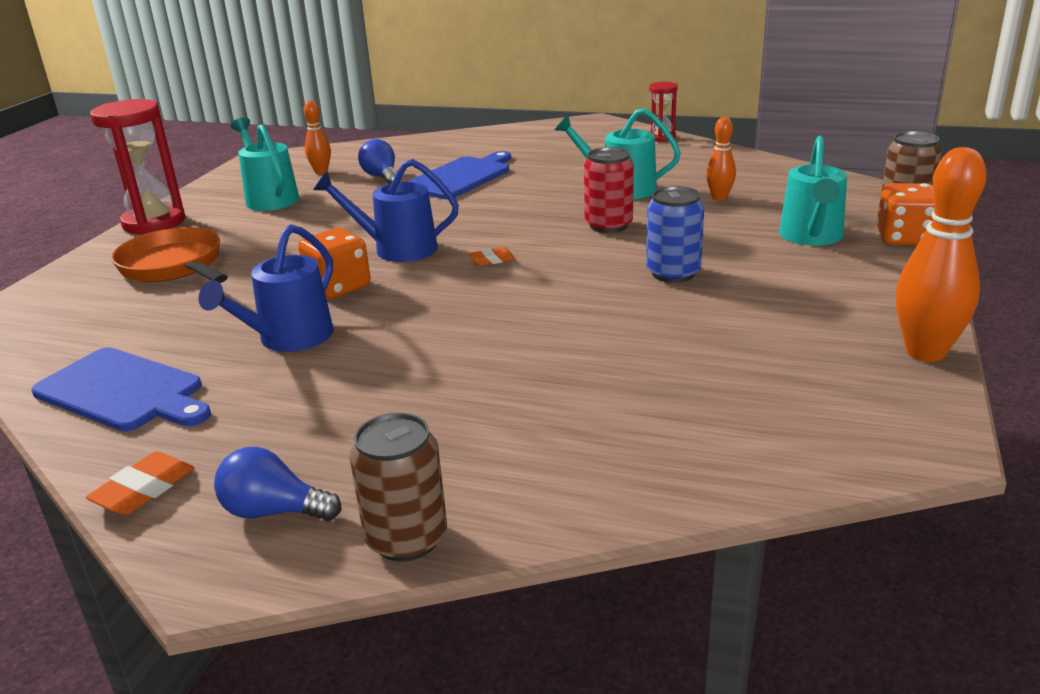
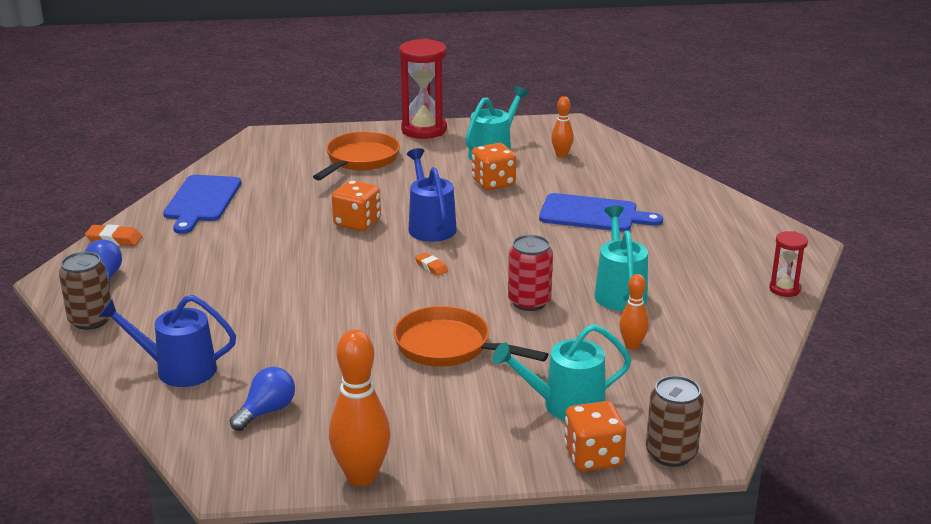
camera: 65 degrees right, 0 degrees up
(289, 339) = (279, 228): blue watering can -> blue watering can (177, 369)
(338, 207) = (493, 183): none -> orange dice
(382, 177) = (568, 182): blue light bulb -> blue light bulb (266, 411)
(673, 273) = (449, 347): blue can -> orange pan

